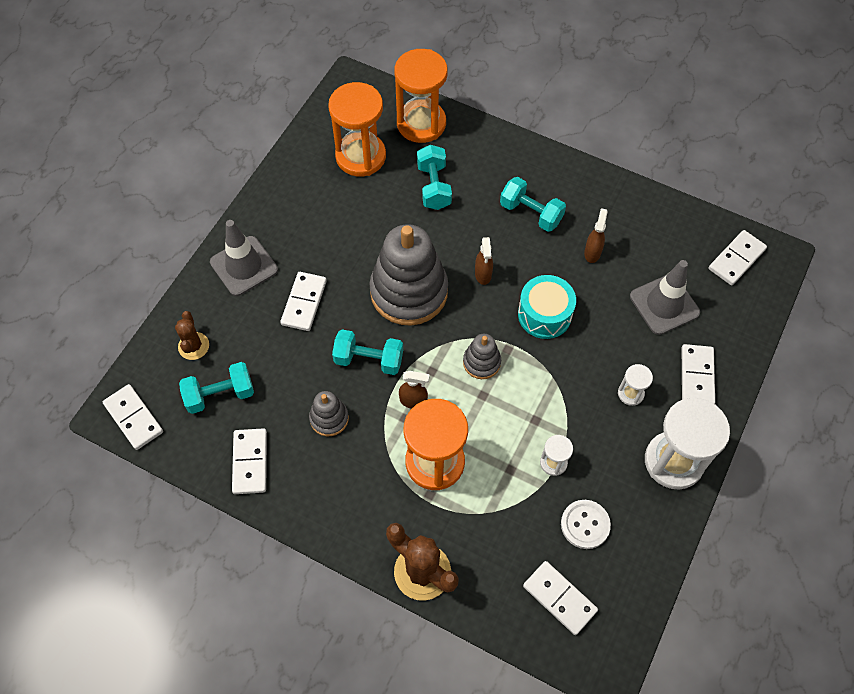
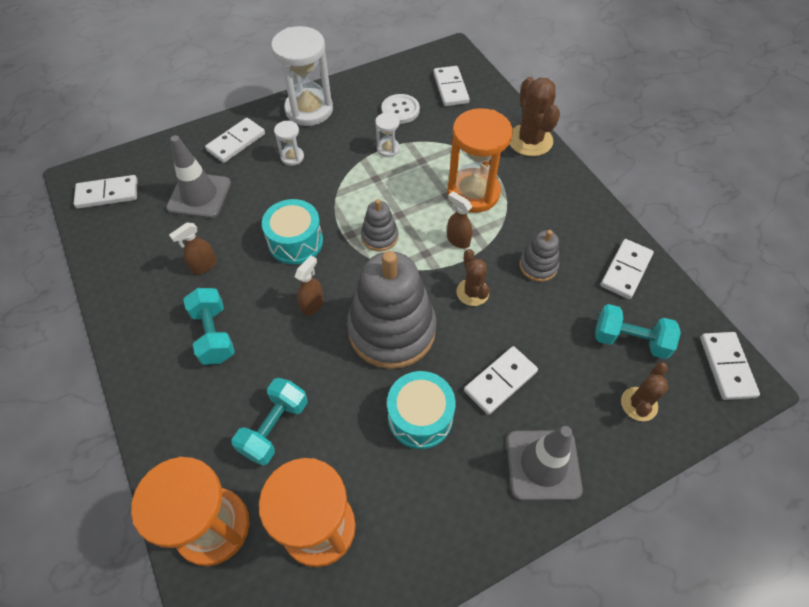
camera: 145 degrees left, 5 degrees down
(344, 247) = (420, 417): none -> turquoise drum
(369, 359) = (472, 292): turquoise dumbbell -> brown cactus

